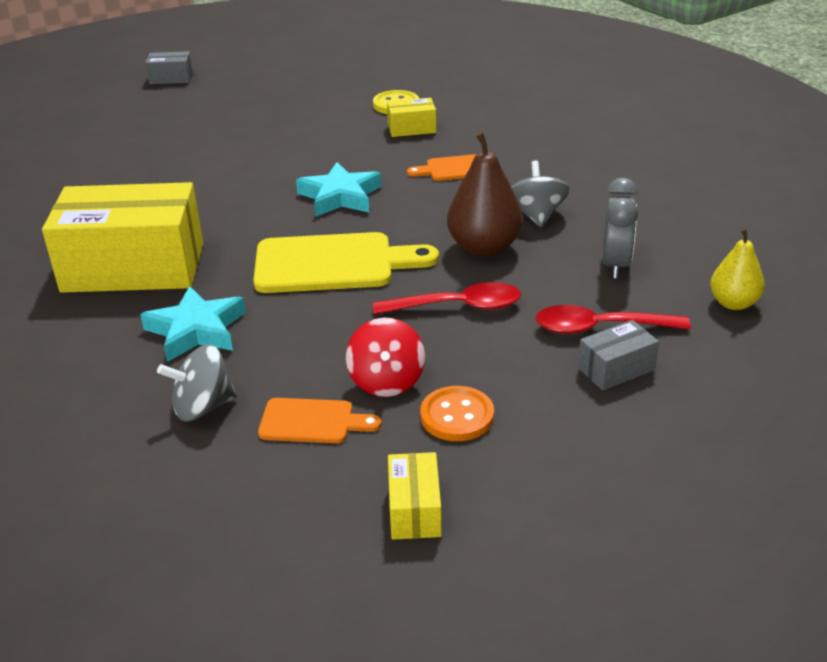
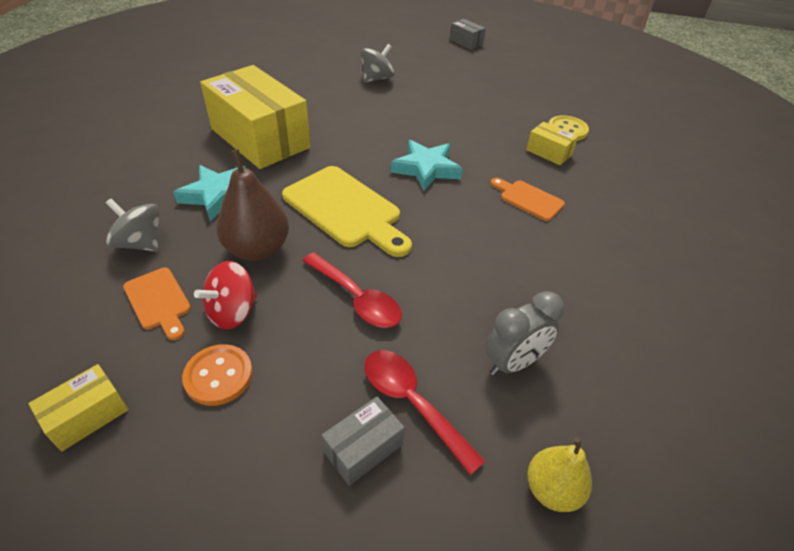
camera: 45 degrees right, 10 degrees up
(484, 247) = (447, 270): brown pear -> brown pear (257, 249)
(536, 215) = (524, 274): grey spinning top -> grey spinning top (377, 78)
(616, 369) = (363, 448): grey box -> grey box turned 60 degrees counterclockwise

